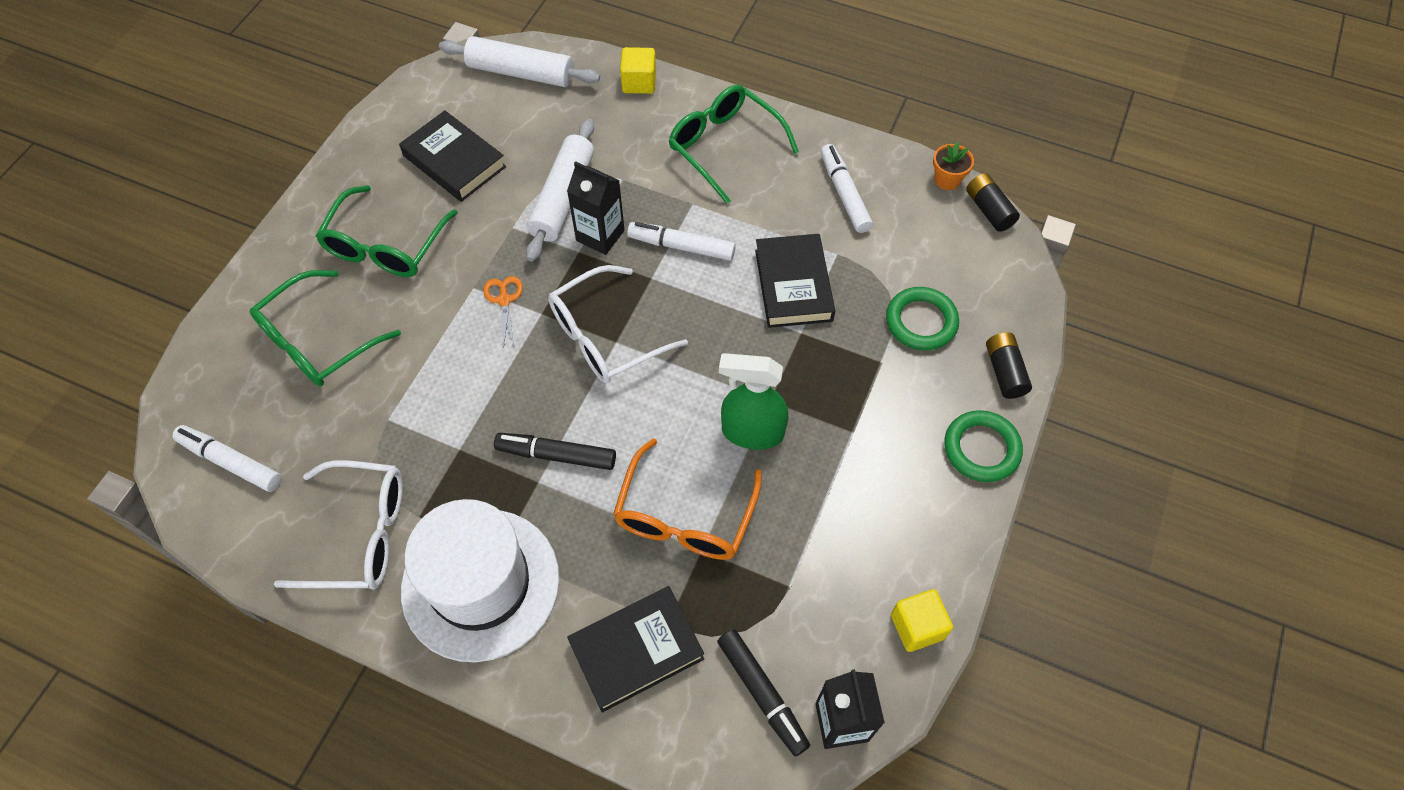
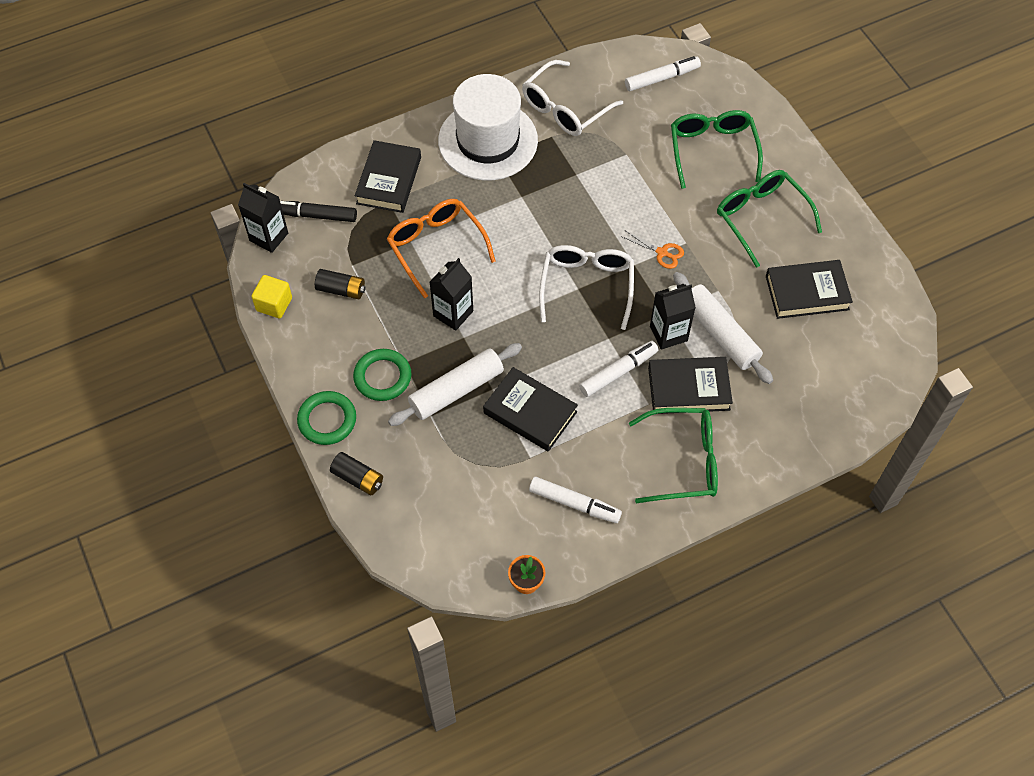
camera: 130 degrees right, 0 degrees up
(521, 73) = (867, 382): white rolling pin -> white rolling pin (456, 390)
(556, 455) = (530, 214): black marker -> none
(639, 82) = (794, 451): yellow cube -> none
(647, 185) = (689, 388): none -> black book
(752, 432) = (453, 313): green spray bottle -> black carton
(921, 322) = (435, 462): green ring -> green ring (382, 377)
(989, 210) = (476, 585): black battery -> black battery (341, 290)

